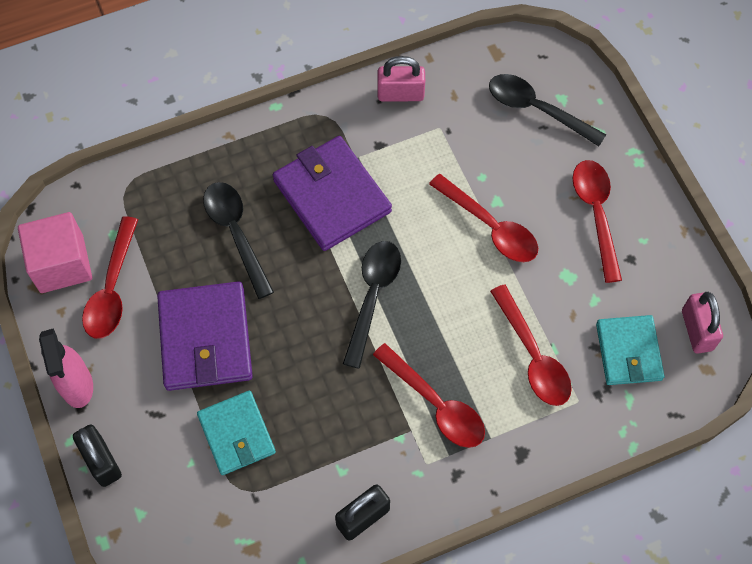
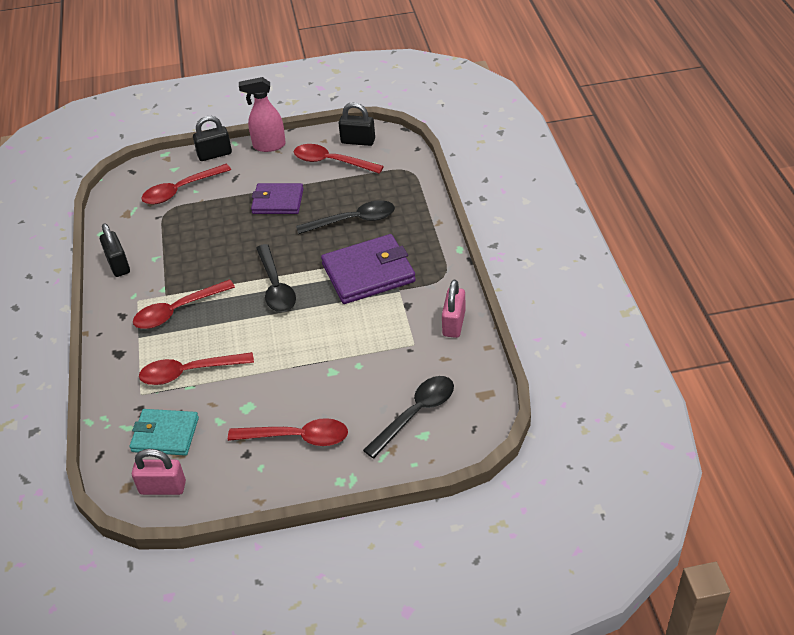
camera: 105 degrees right, 20 degrees down
(62, 264) = (358, 141): pink cube -> black padlock
(205, 338) = (278, 201): purple wallet -> purple wallet, size x0.66
(236, 434) = (204, 211): turquoise wallet -> none
(372, 296) = (276, 286): black spoon -> black spoon turned 45 degrees clockwise
(490, 226) = (310, 363): red spoon -> red spoon (181, 190)

